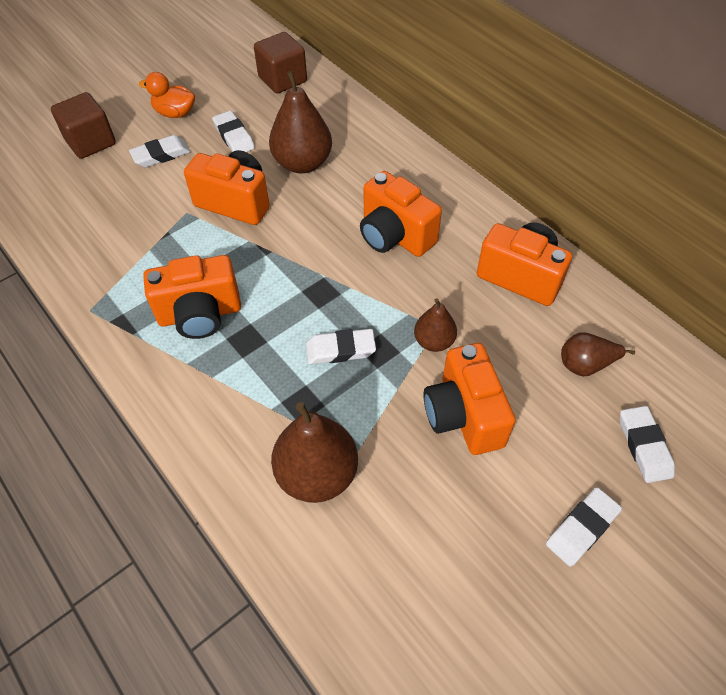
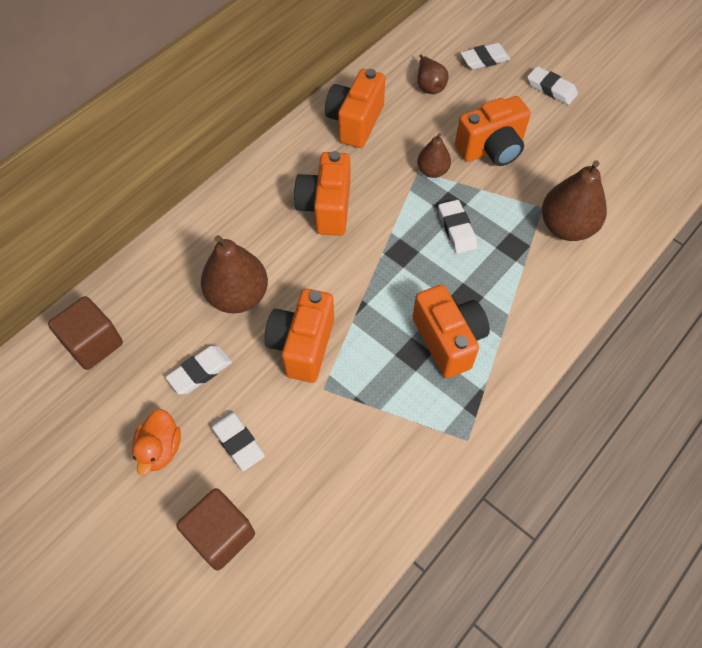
camera: 100 degrees left, 5 degrees up
(394, 236) = (326, 208): orange camera -> orange camera turned 150 degrees clockwise

